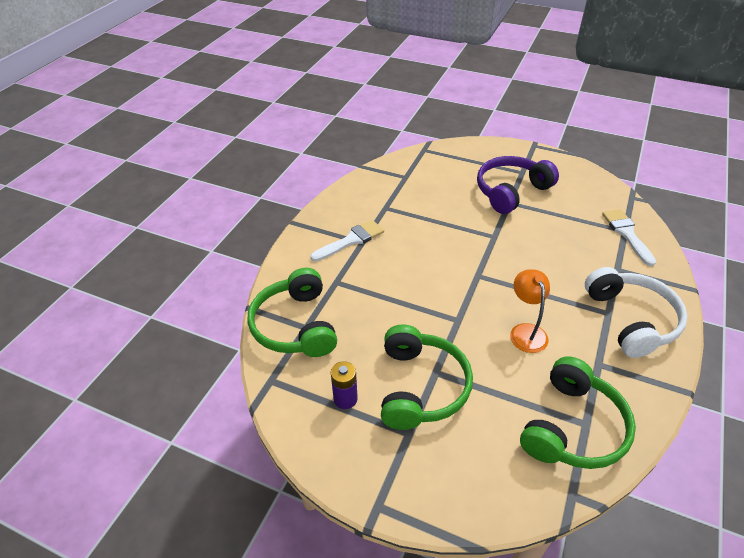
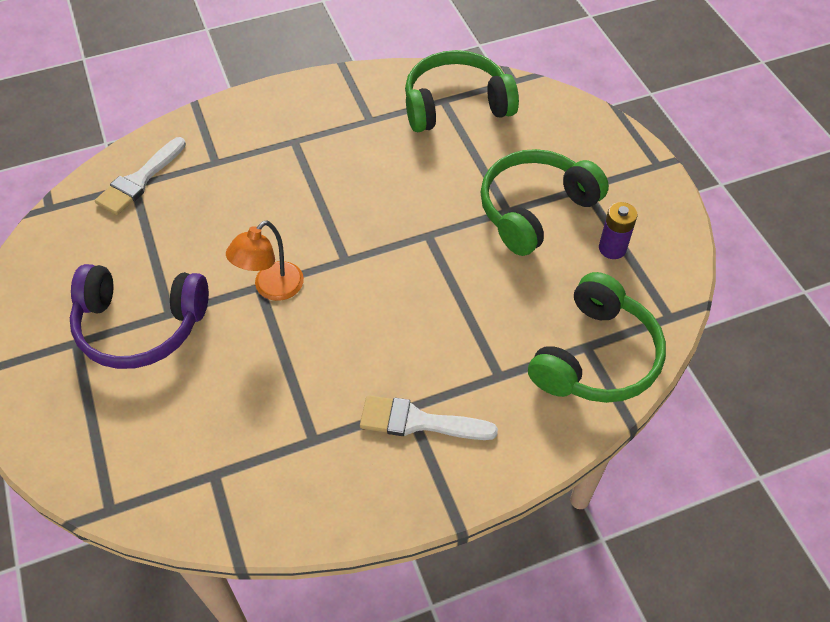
camera: 135 degrees left, 10 degrees up
(526, 331) = (385, 180): orange lamp -> orange lamp (272, 288)
(631, 320) = (287, 123): white headphones -> none

